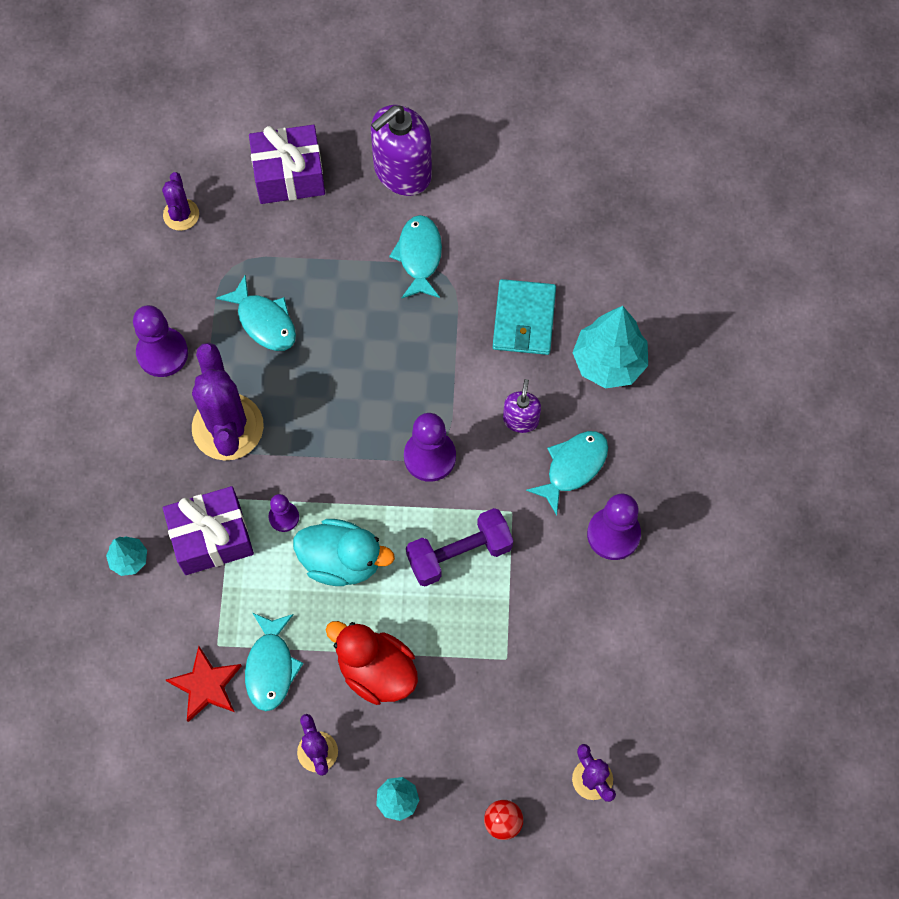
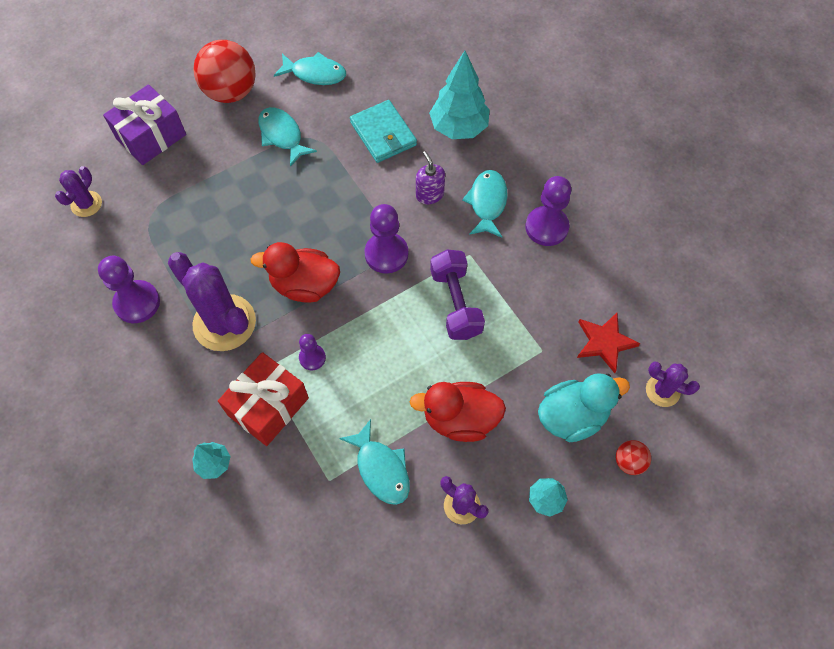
camera: 35 degrees left, 5 degrees down
(181, 215) = (86, 204): purple cactus -> purple cactus turned 60 degrees clockwise
(206, 685) = (342, 516): red star -> red star (604, 342)
(212, 538) = (268, 406): purple gift -> red gift
(264, 321) = (200, 237): turquoise fish -> turquoise fish (315, 74)
(328, 438) = (304, 285): none -> red duck
(342, 561) = (377, 360): turquoise duck -> turquoise duck (572, 416)
(402, 171) = (231, 92): purple soap dispenser -> red ball
(459, 554) = (456, 303): purple dumbbell -> purple dumbbell turned 45 degrees counterclockwise

